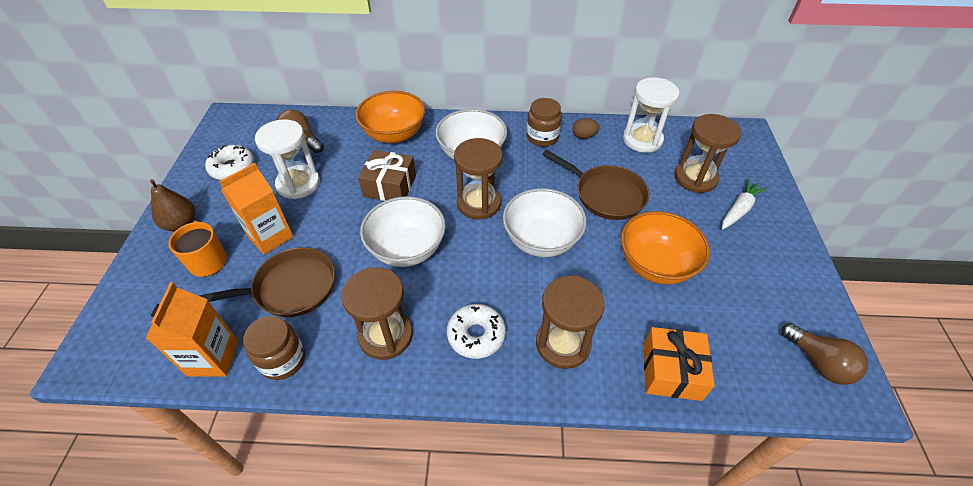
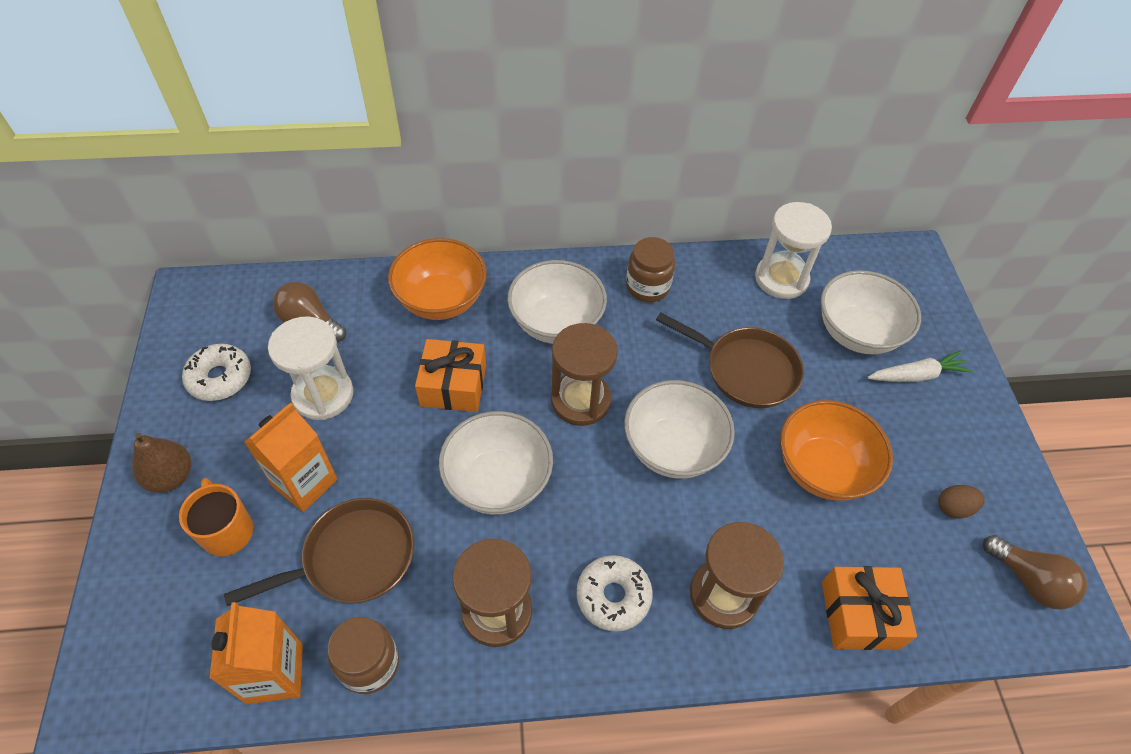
camera: 10 degrees left, 5 degrees up
(390, 186) = (453, 385): brown gift -> orange gift
(584, 136) = (703, 280): brown egg -> brown egg (954, 508)
(695, 178) = (857, 333): brown hourglass -> white bowl
(739, 209) = (916, 375): white carrot -> white carrot turned 45 degrees clockwise

